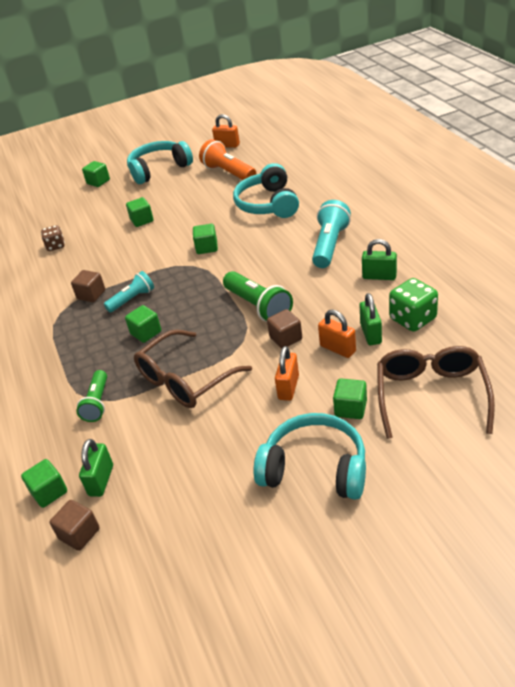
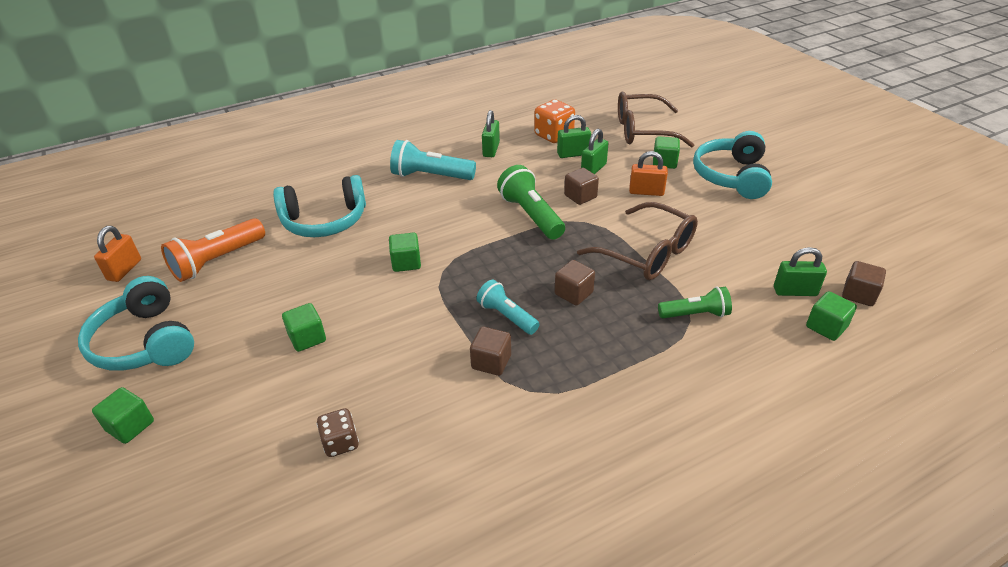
camera: 100 degrees left, 0 degrees up
(146, 333) = (573, 293): green cube -> brown cube
(258, 307) = (531, 215): green flashlight -> green flashlight turned 75 degrees counterclockwise
(338, 349) = (593, 169): orange padlock -> green padlock
(413, 319) = (554, 136): green dice -> orange dice

